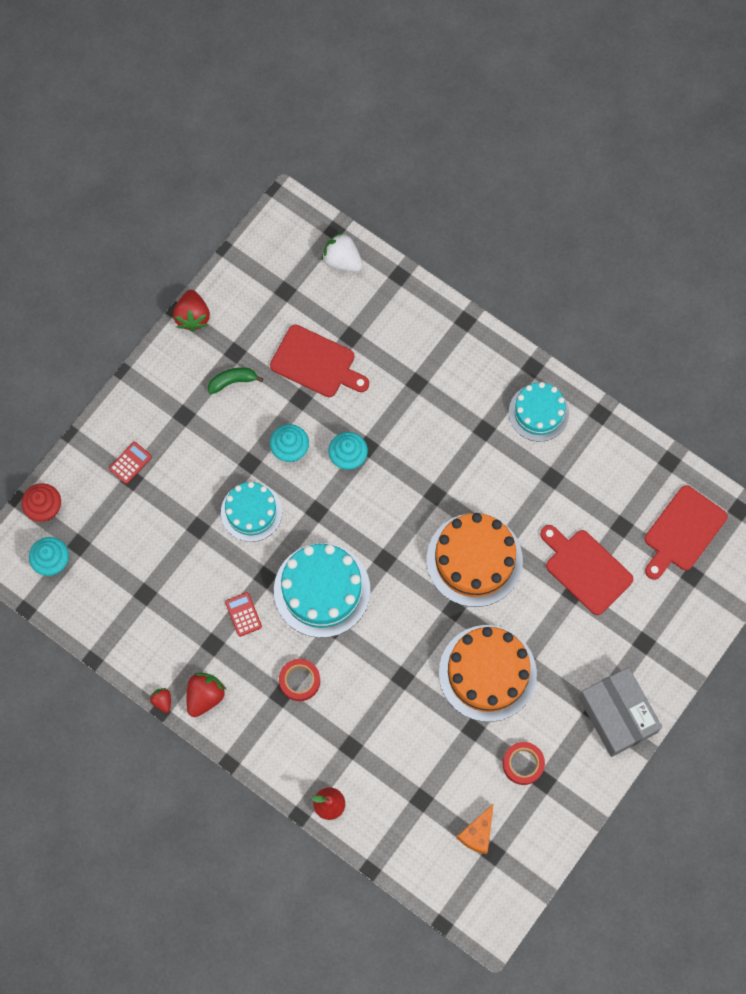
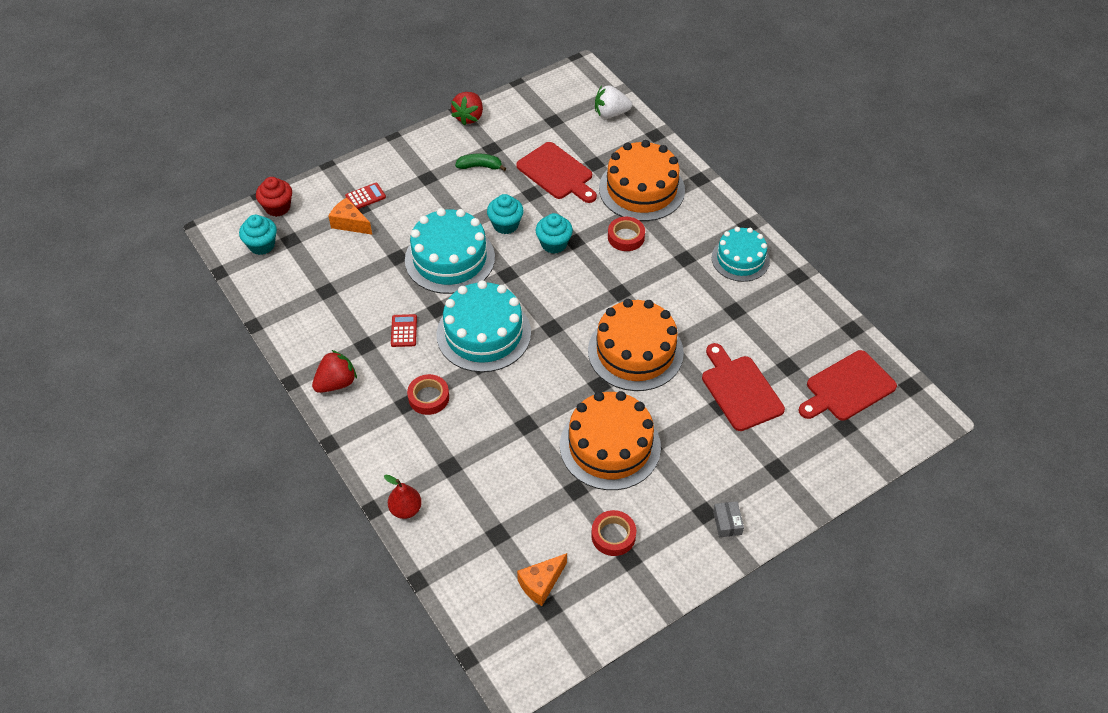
camera: 20 degrees right, 20 degrees down
(130, 503) = (350, 223): none -> orange cheese
(162, 701) = (296, 375): red strawberry -> none
(251, 512) = (450, 258): turquoise cake -> turquoise cake, size x1.56
(342, 260) = (610, 113): white strawberry -> white strawberry turned 60 degrees counterclockwise
(411, 355) = (641, 189): none -> orange cake
(417, 423) = (626, 237): none -> red tape
(617, 715) = (727, 523): grey box -> grey box, size x0.41

